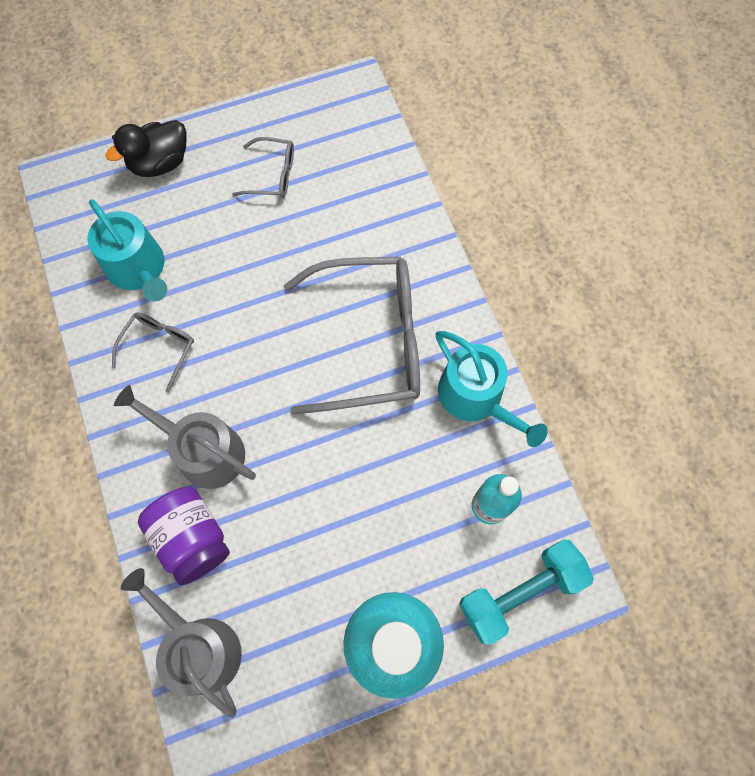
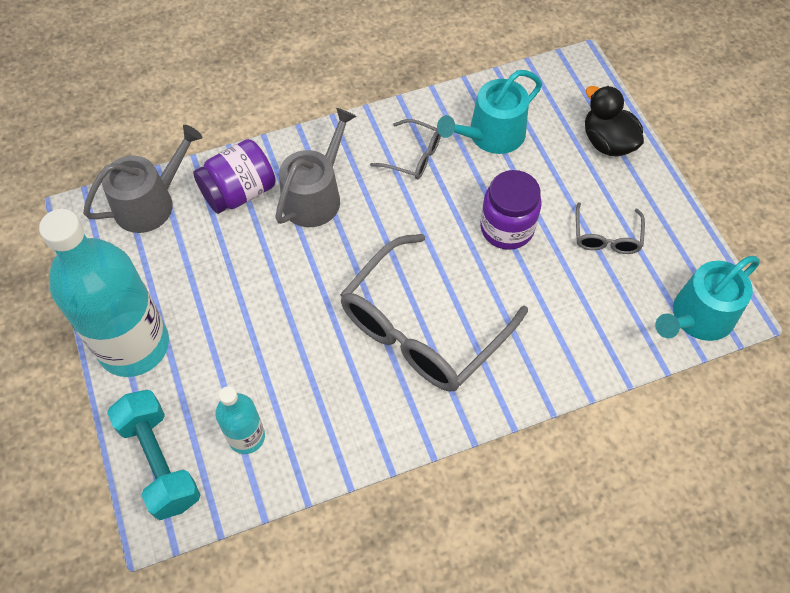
camera: 90 degrees right, 10 degrees down
(258, 260) = (507, 228): none -> purple jar
(370, 342) = (422, 329): grey glasses -> grey glasses turned 45 degrees clockwise
(476, 398) = (360, 429): turquoise watering can -> turquoise watering can (697, 317)

